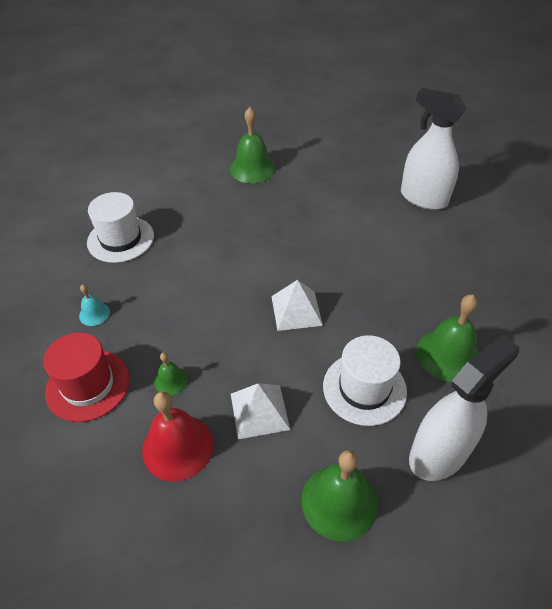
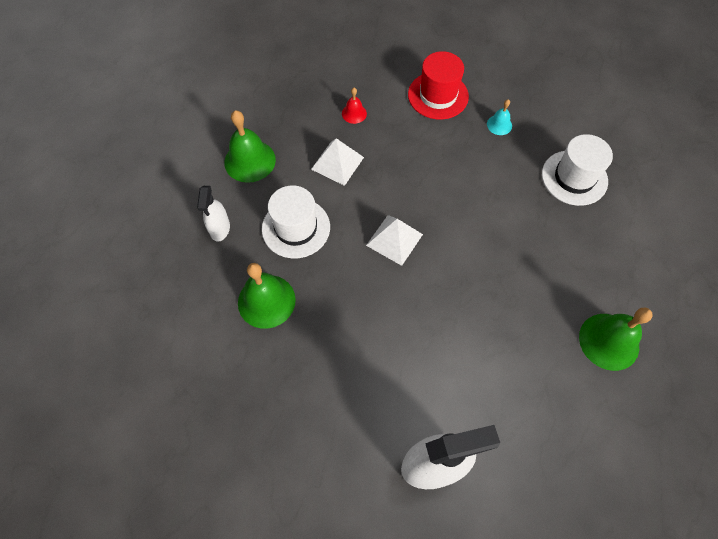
camera: 130 degrees right, 15 degrees up
(171, 380) = (402, 134): green bell -> none
(178, 446) = (354, 113): red bell -> red bell, size x0.51
(438, 453) = (220, 228): white spray bottle -> white spray bottle, size x0.56

